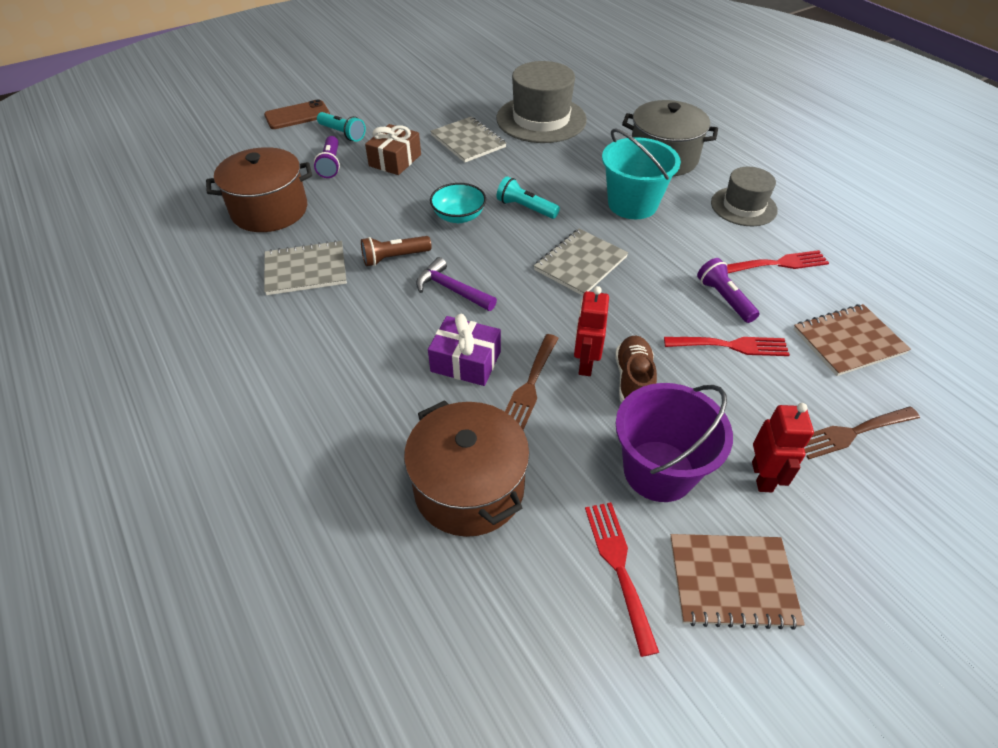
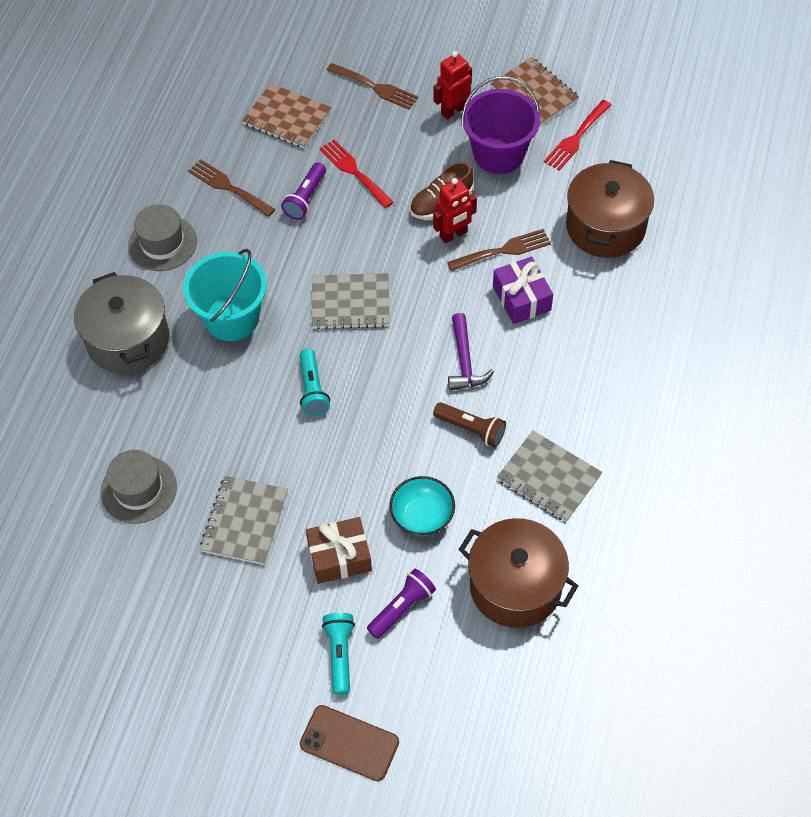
camera: 130 degrees left, 10 degrees up
(459, 216) = (373, 429): turquoise bowl -> turquoise bowl (422, 516)
(541, 119) = (138, 489): grey hat -> grey hat, size x0.61
(779, 263) = (228, 187): red fork -> brown fork

